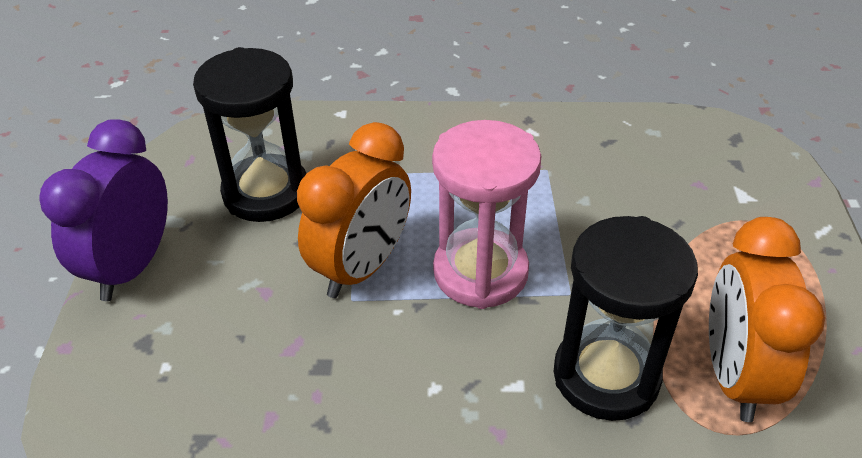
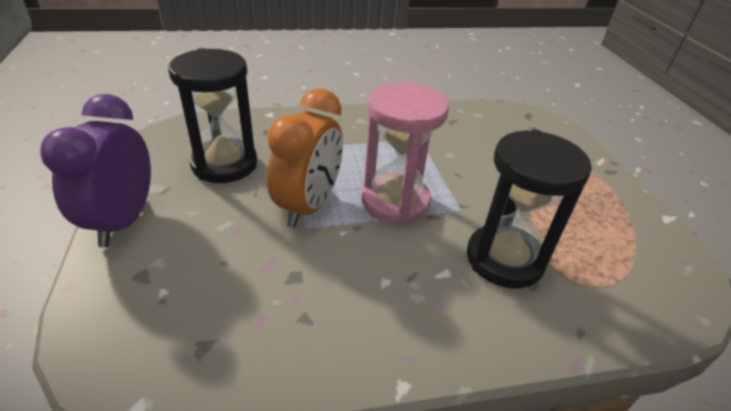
camera: 15 degrees left, 5 degrees down
(734, 375) = (586, 249): orange clock -> none

